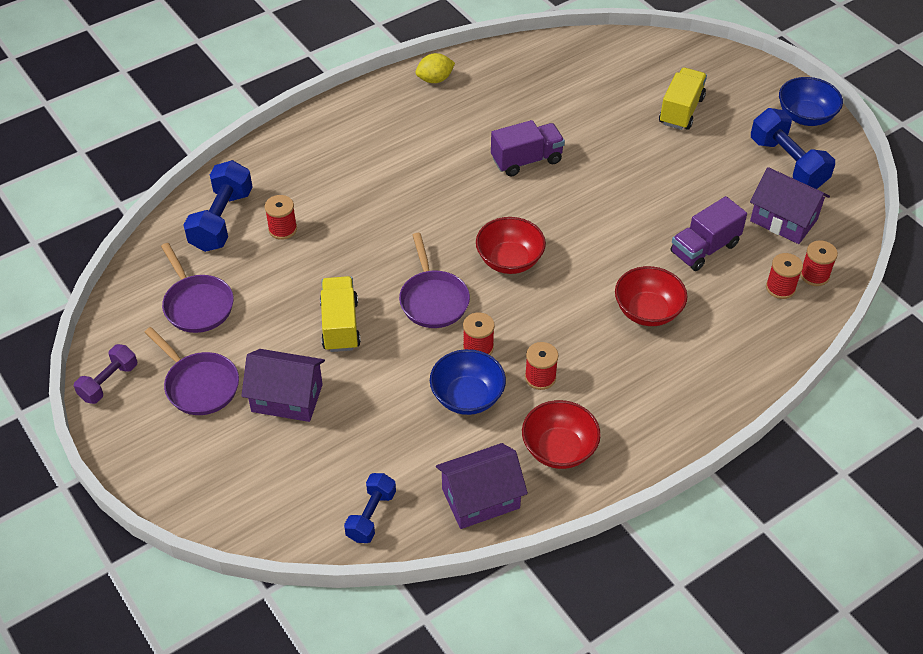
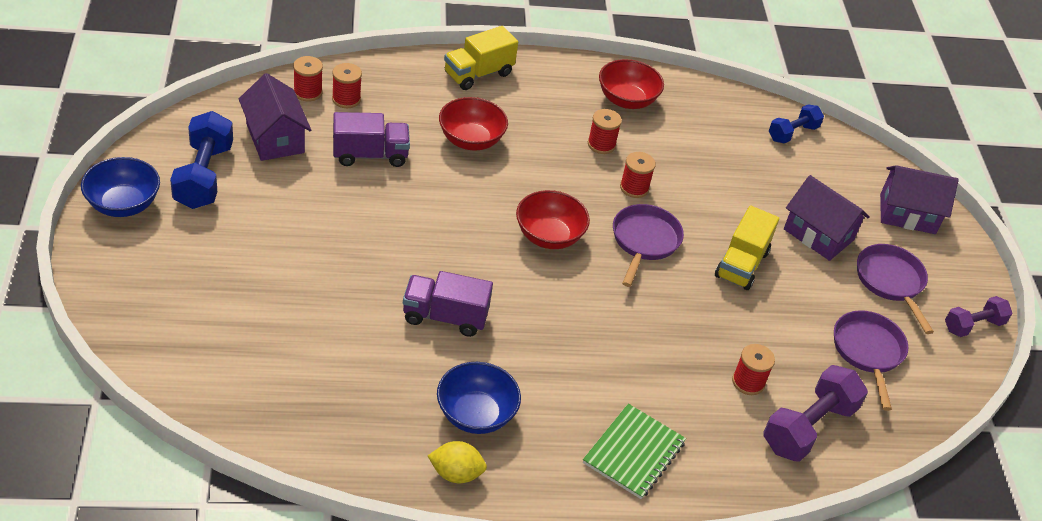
camera: 155 degrees left, 5 degrees down
(222, 220) = (808, 427): blue dumbbell -> purple dumbbell
(335, 143) = (634, 453): none -> green notebook
(467, 397) = (669, 162): blue bowl -> blue bowl (476, 414)
(480, 498) = (706, 104): purple house -> purple house (907, 214)
(681, 111) = (232, 278): yellow truck -> yellow truck (478, 74)

